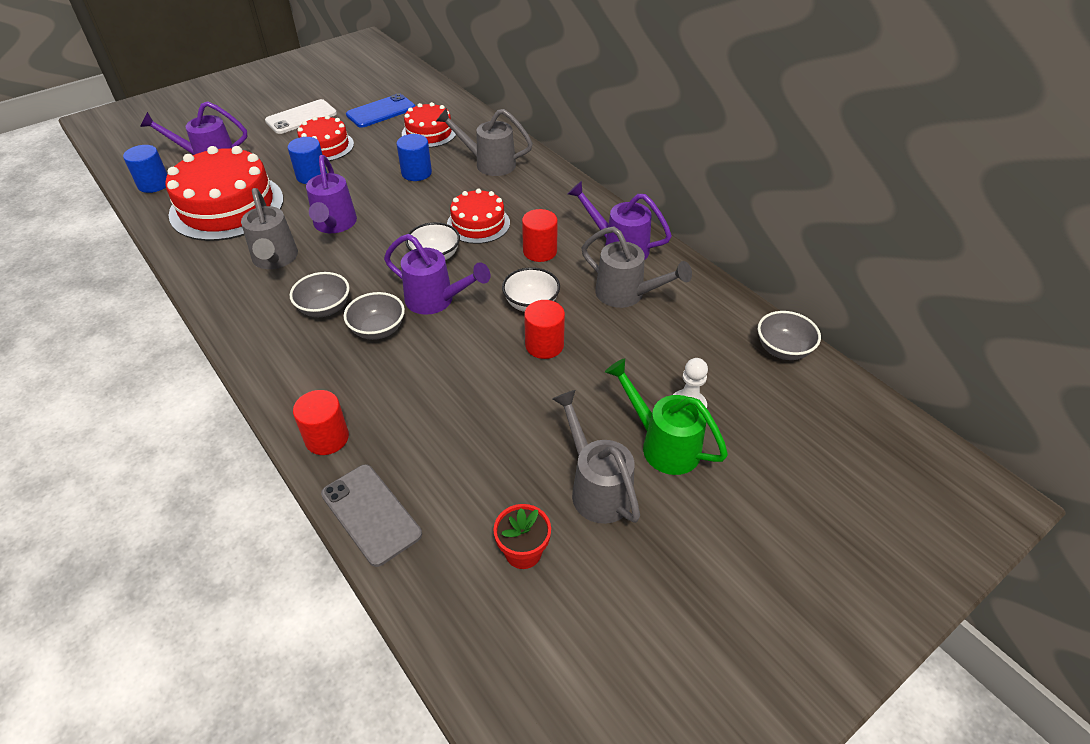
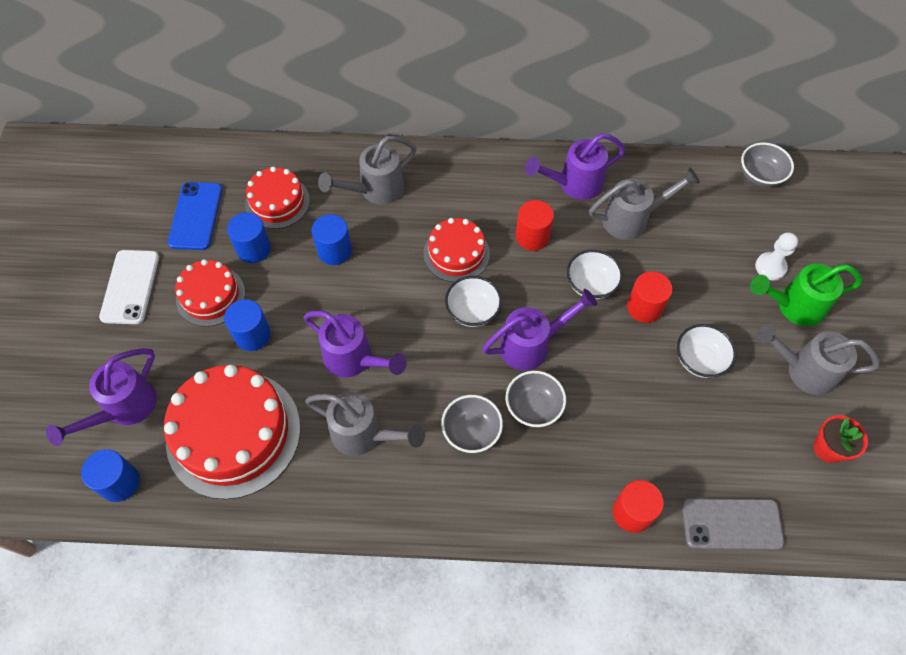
camera: 50 degrees left, 15 degrees up
(380, 143) = (254, 249): none -> blue cylinder
(527, 406) = (699, 360): none -> white bowl

